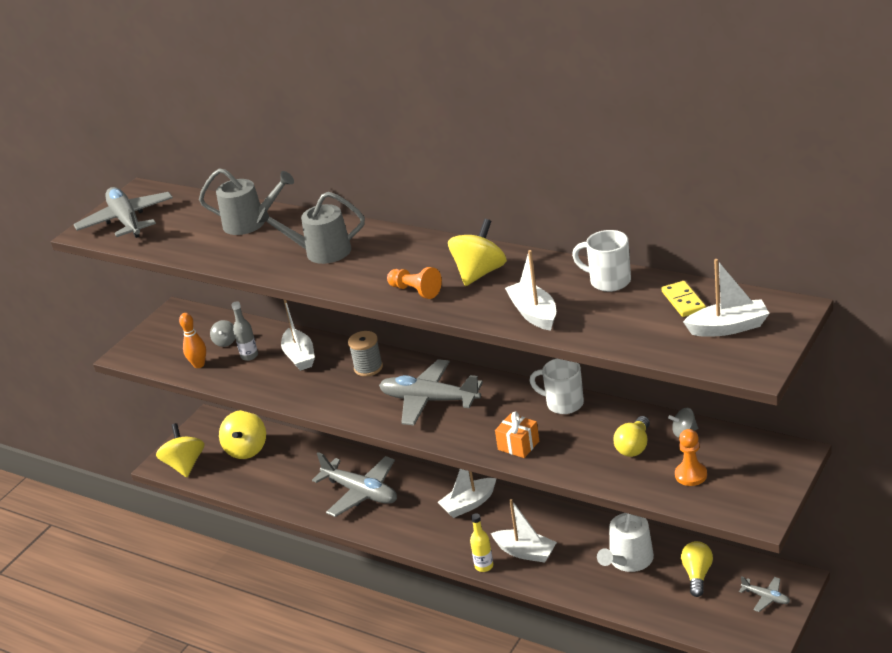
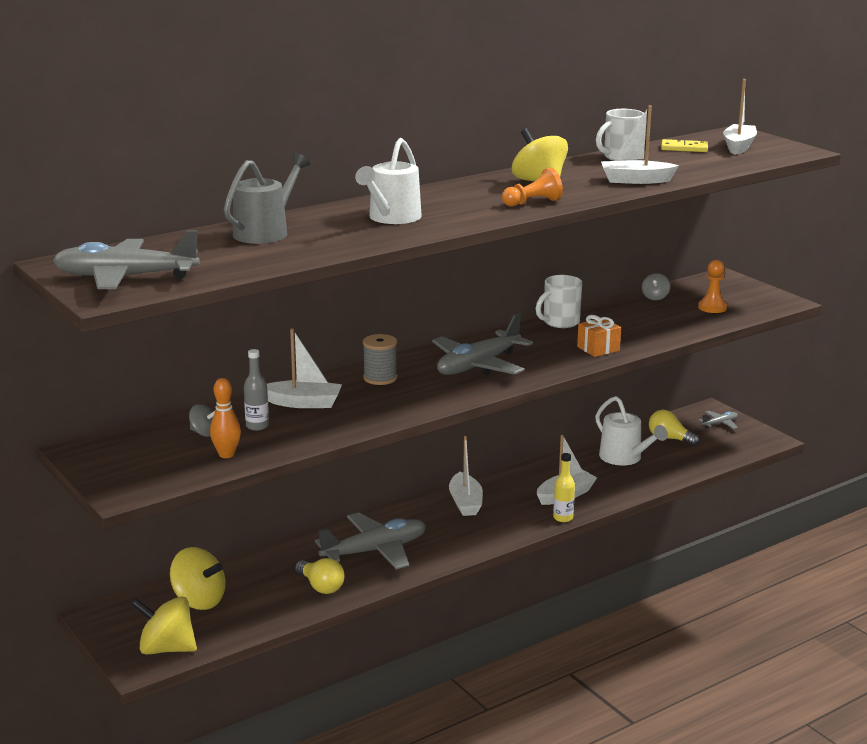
camera: 70 degrees left, 10 degrees down
(322, 252) = (392, 218): grey watering can -> white watering can
(634, 446) = (652, 314): yellow light bulb -> yellow light bulb (321, 586)

